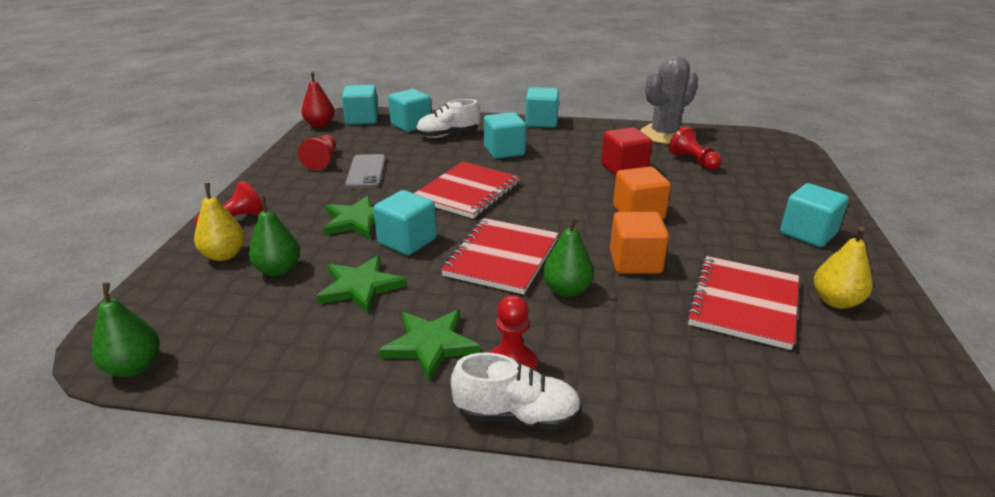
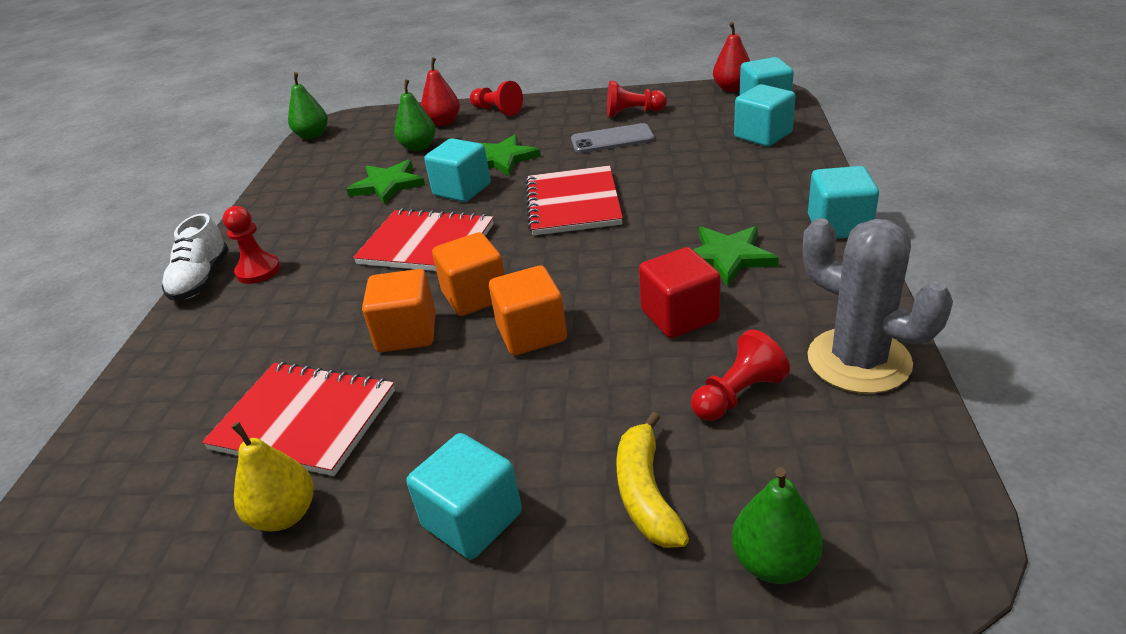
camera: 90 degrees right, 5 degrees up
(224, 255) = (443, 122): yellow pear -> red pear
(430, 345) = (299, 230): green star -> green star (727, 257)
(448, 135) = (741, 164): white shoe -> none
(467, 192) = (573, 203): red notebook -> red notebook turned 60 degrees clockwise
(504, 151) = (704, 210): turquoise cube -> none
(566, 290) = (360, 289): green pear -> green pear (774, 562)
(589, 233) = (475, 296): none -> orange cube
(770, 188) = (646, 493): none -> yellow banana

